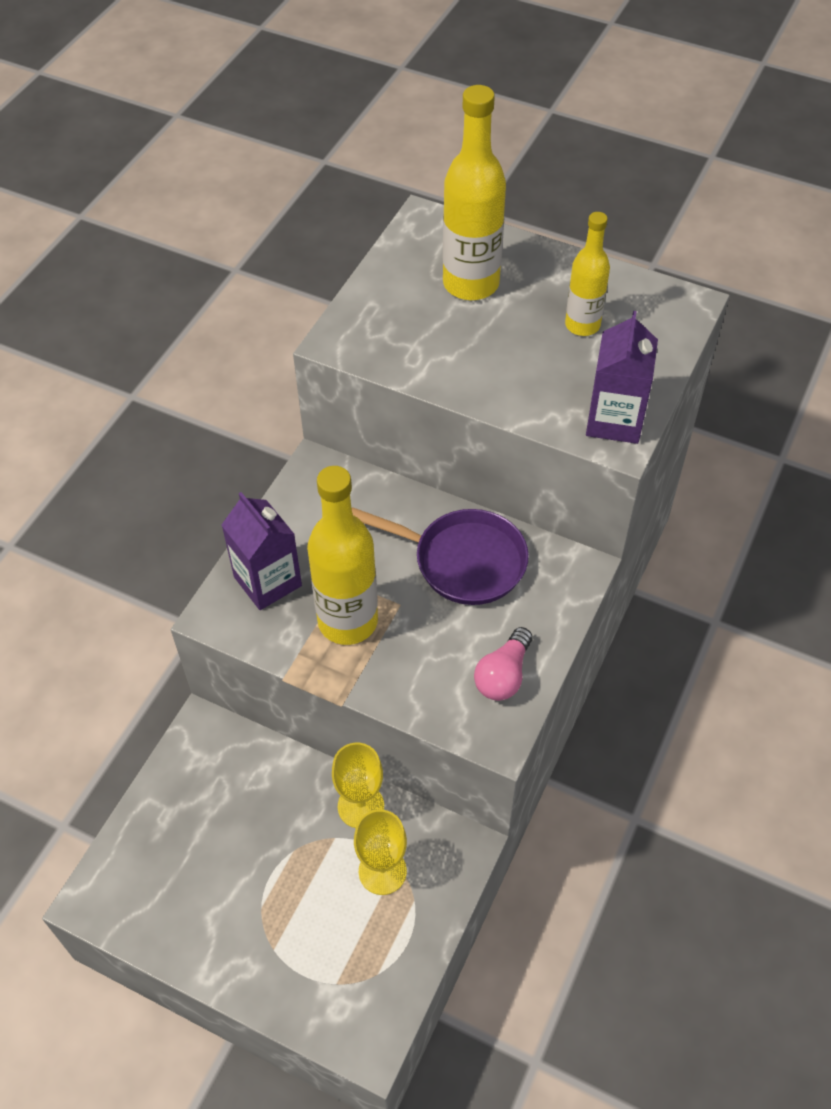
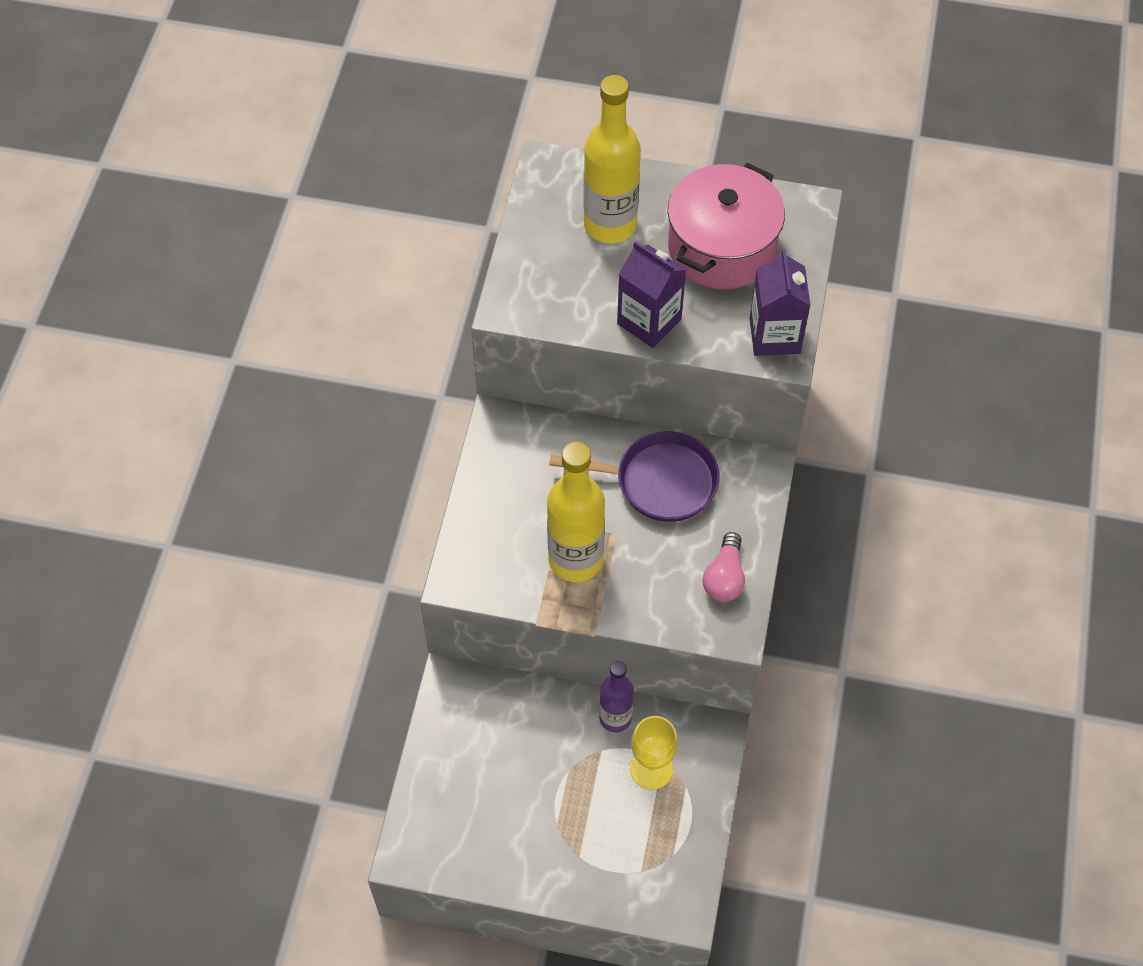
camera: 15 degrees left, 5 degrees up
(267, 581) = (492, 539): purple carton -> purple carton (649, 321)
(360, 806) = (615, 718): yellow goblet -> purple bottle
(582, 325) = (721, 247): yellow bottle -> pink pot

